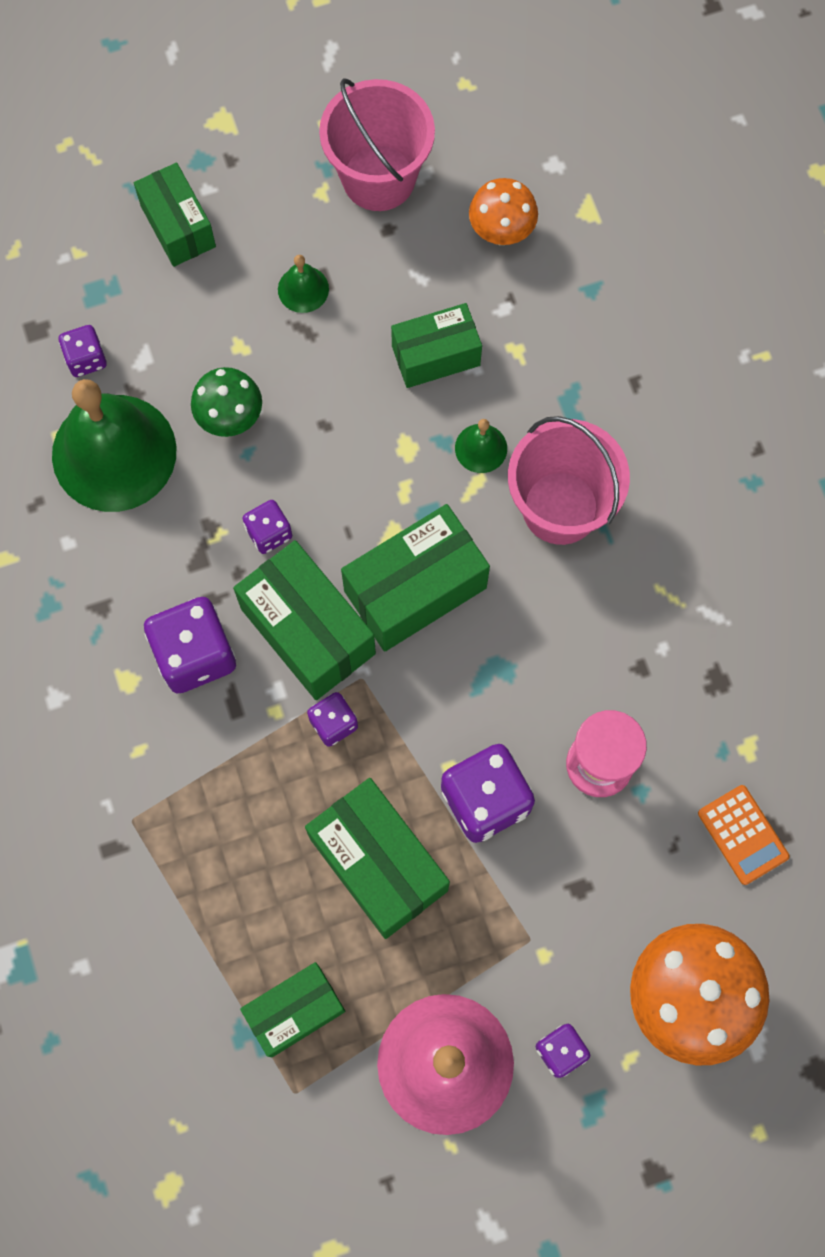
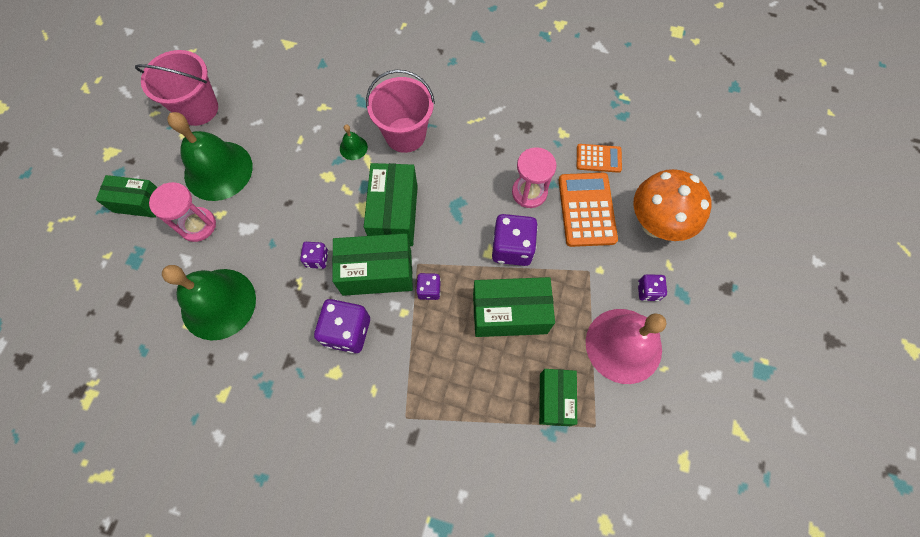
camera: 55 degrees left, 5 degrees down
(86, 359) = (161, 286): purple dice -> none
(202, 332) = (198, 225): none -> pink hourglass
(230, 418) = (249, 240): green mushroom -> none
(303, 289) = (218, 170): green bell -> green bell, size x2.37
(436, 355) = (297, 138): green box -> none
(501, 232) = (267, 79): orange mushroom -> none
(634, 872) = (587, 209): none -> orange calculator

